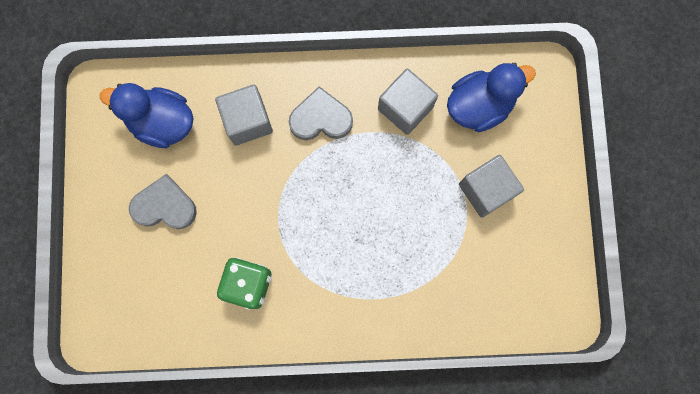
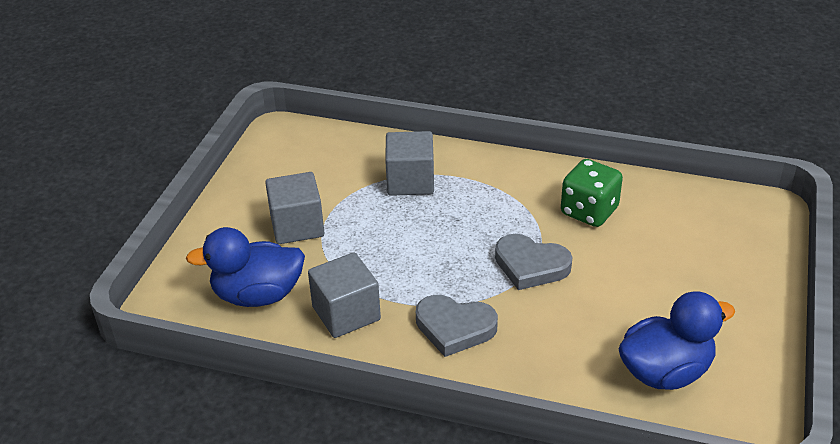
camera: 160 degrees left, 40 degrees down
(162, 122) = (665, 372): blue duck -> blue duck turned 60 degrees counterclockwise
(165, 206) = (674, 292): grey heart -> grey heart (531, 265)
(247, 121) = (549, 347): grey cube -> grey cube (410, 181)

